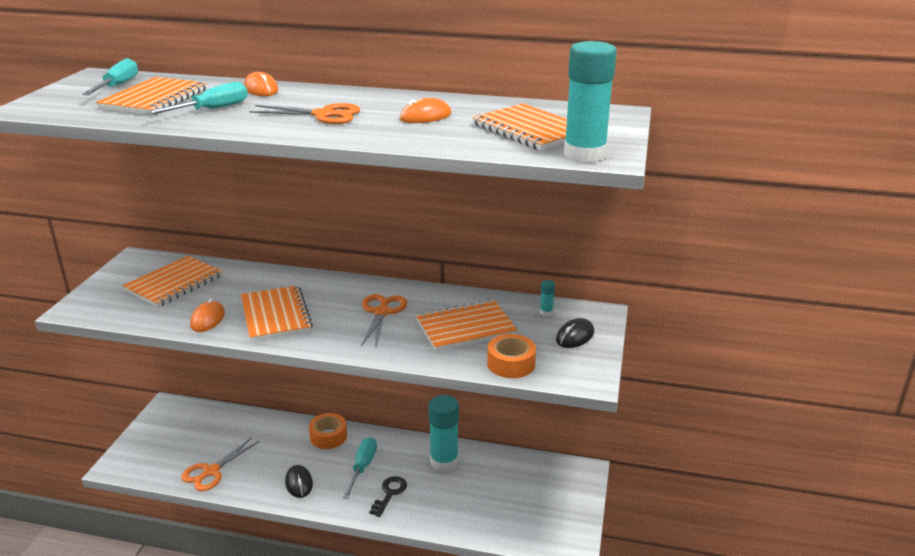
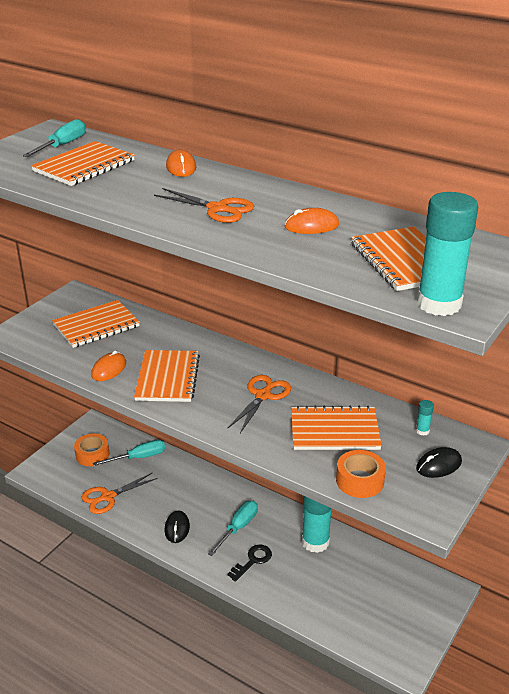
camera: 20 degrees right, 5 degrees up
(211, 109) = (124, 186): turquoise screwdriver -> turquoise screwdriver (138, 457)
(328, 436) = (219, 489): orange tape -> orange tape (92, 455)

